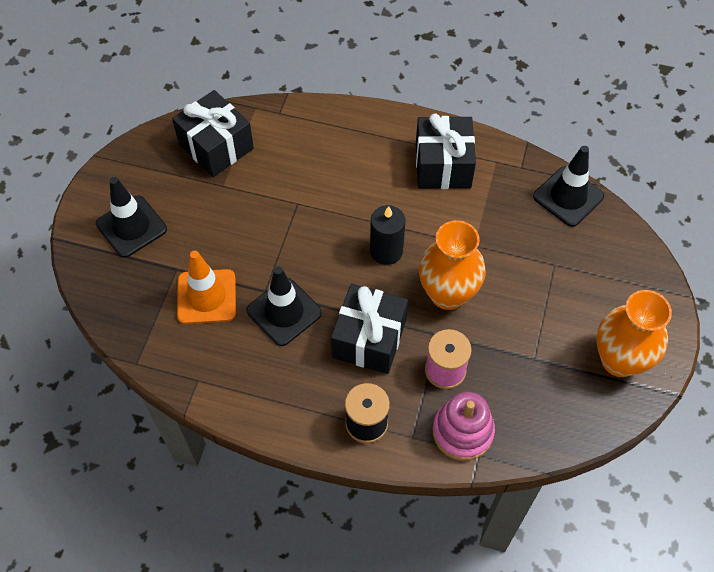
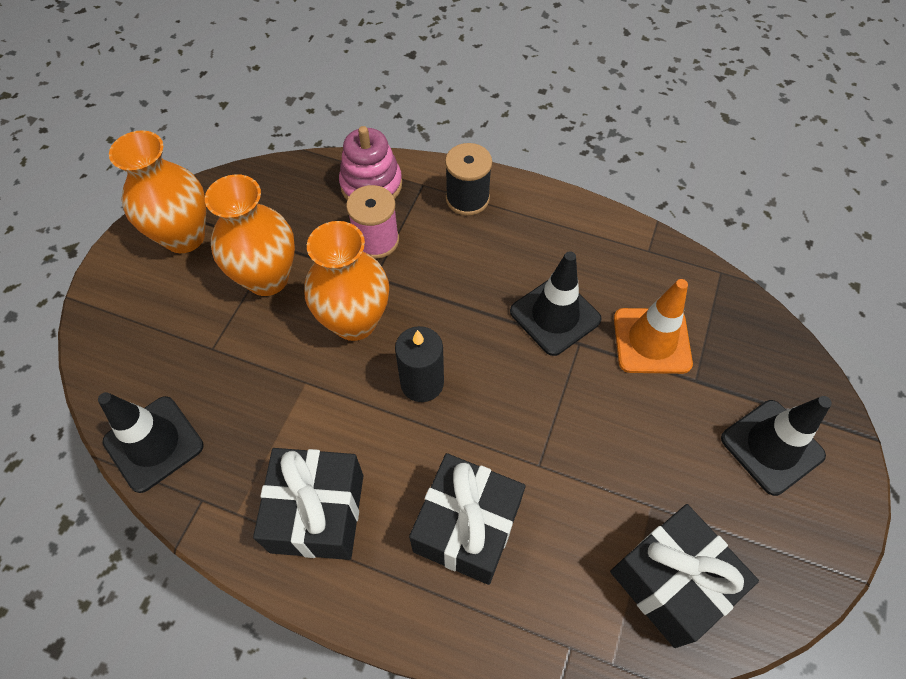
camera: 175 degrees left, 0 degrees up
(369, 339) = (456, 278): black gift -> black gift (467, 527)
(531, 326) = (267, 278): none -> orange vase

